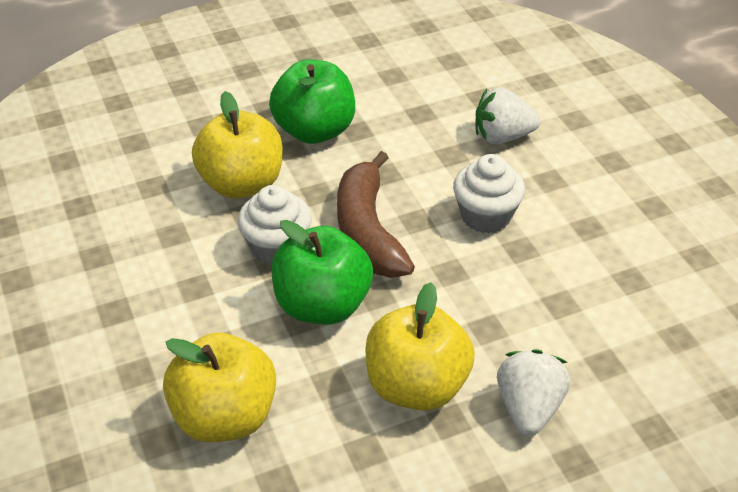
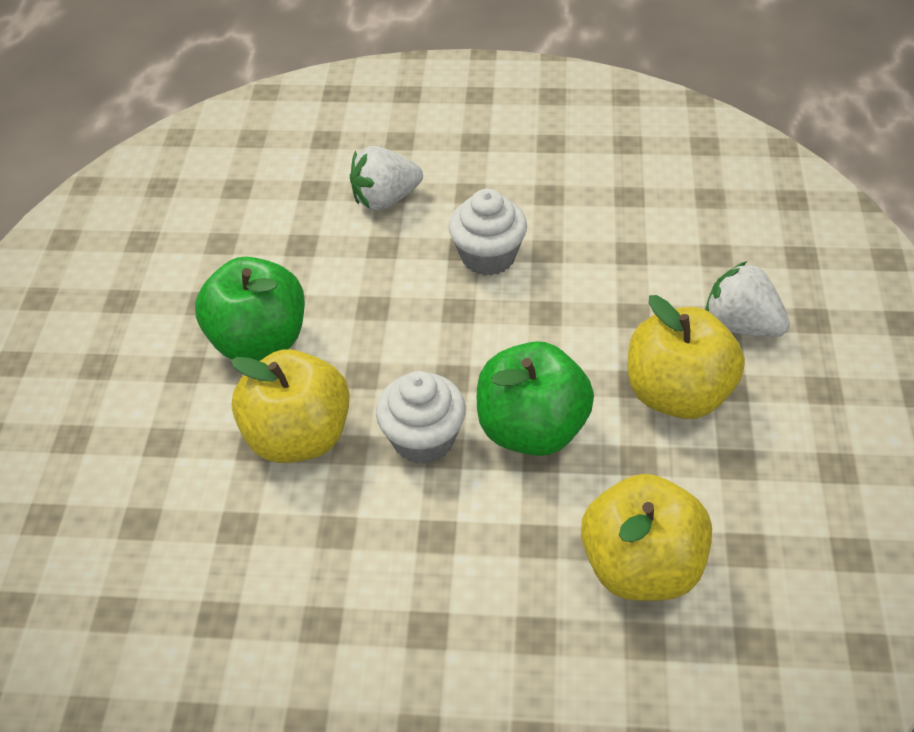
camera: 60 degrees left, 5 degrees up
(368, 231) = (449, 353): brown banana -> none
(502, 137) = (385, 199): white strawberry -> white strawberry turned 45 degrees clockwise

